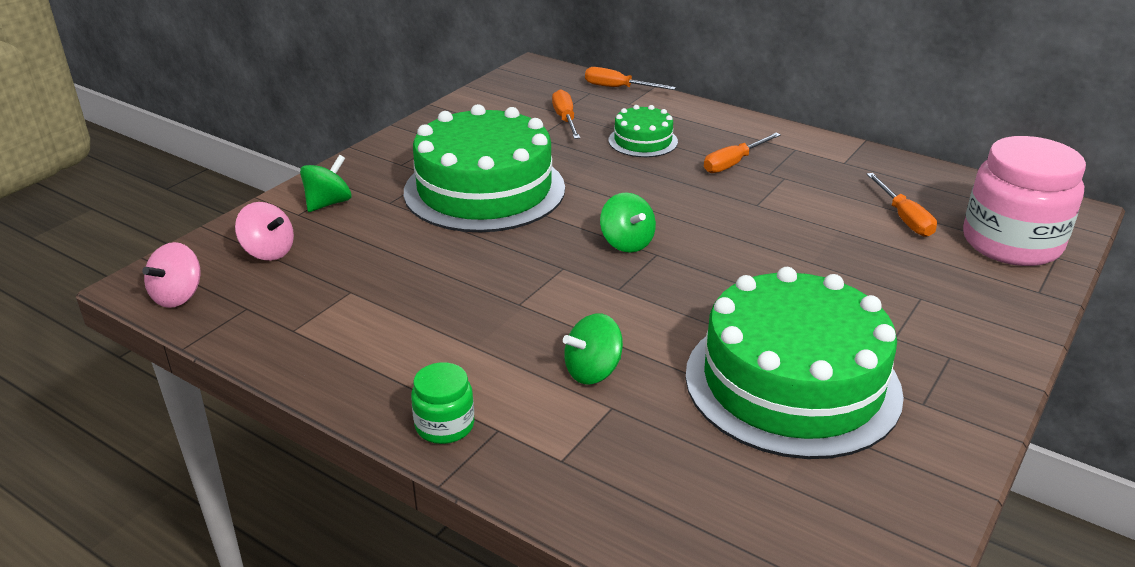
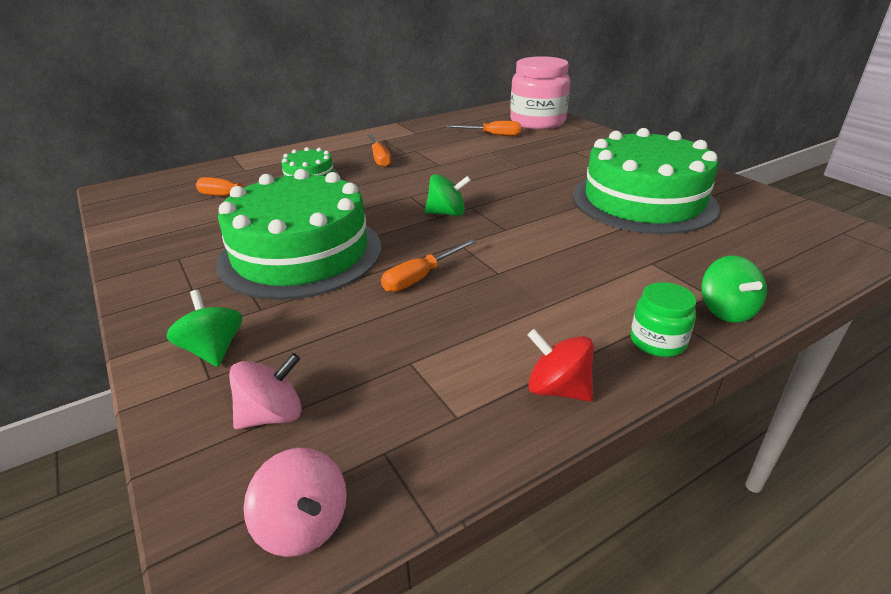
camera: 65 degrees left, 0 degrees up
(345, 374) = (558, 389): none -> red spinning top
(593, 371) = (606, 260): green spinning top -> green spinning top (726, 310)
(618, 88) = (213, 168): orange screwdriver -> orange screwdriver (420, 277)

